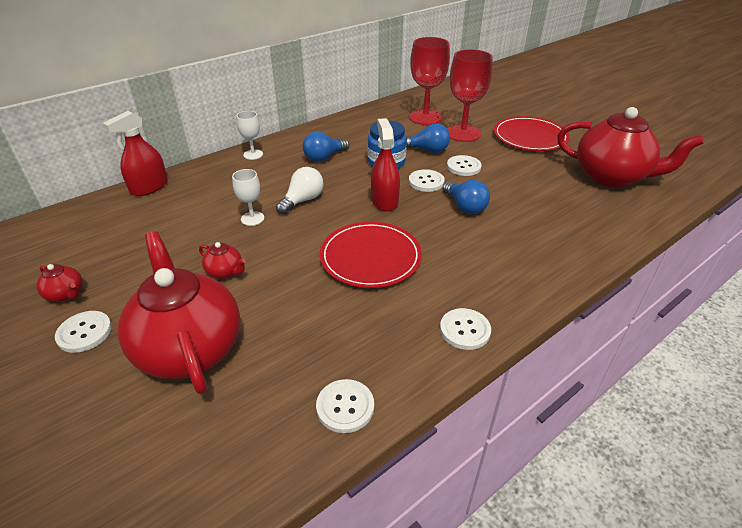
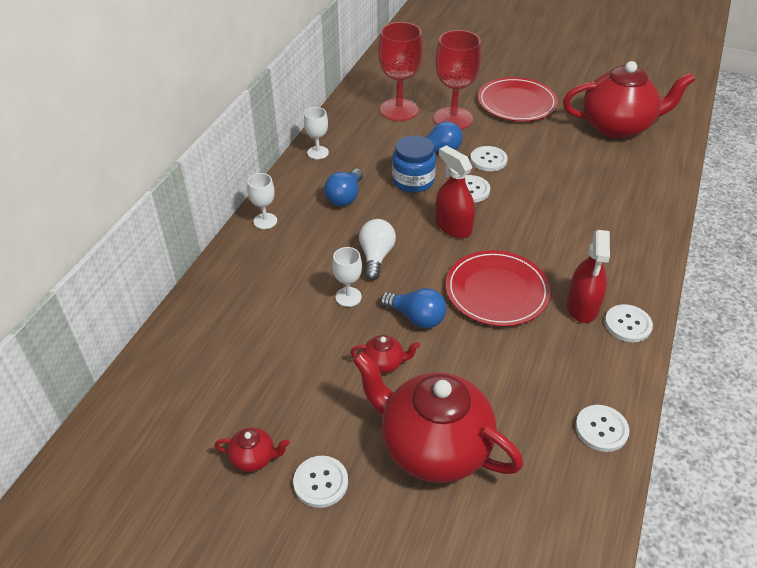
camera: 30 degrees left, 5 degrees up
(149, 187) = (194, 306): red spray bottle -> red spray bottle (582, 306)
(336, 126) = (318, 152): none -> white goblet
(465, 207) = (528, 205): blue light bulb -> blue light bulb (416, 317)

